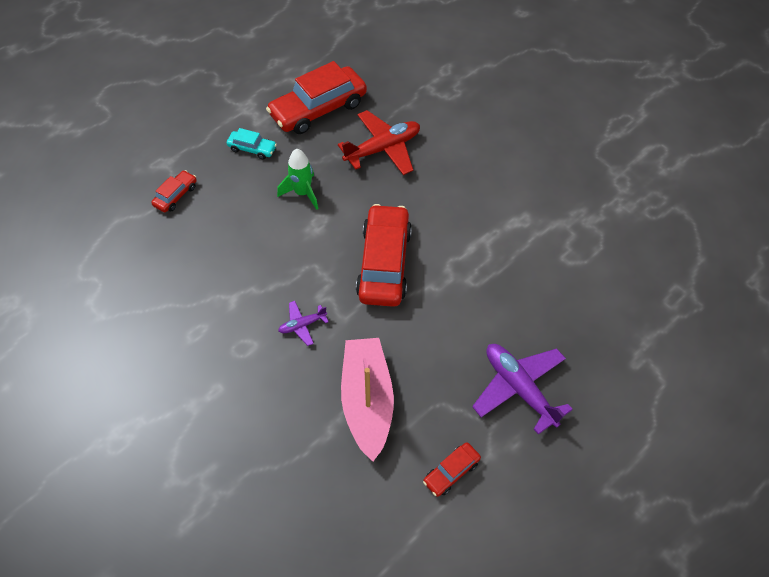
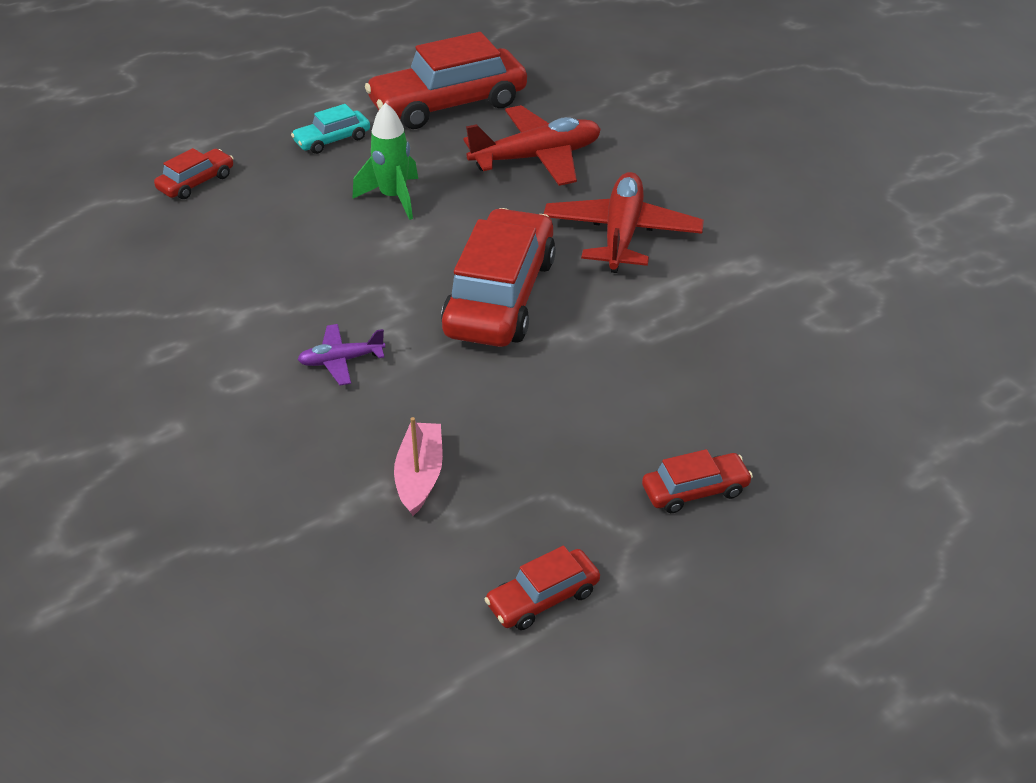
camera: 10 degrees right, 15 degrees down
(252, 149) = (332, 140): turquoise car -> turquoise car turned 120 degrees clockwise
(367, 401) = (419, 476): pink boat -> pink boat, size x0.52
(446, 205) = (621, 234): none -> red plane
(519, 388) = (695, 490): purple plane -> red car

